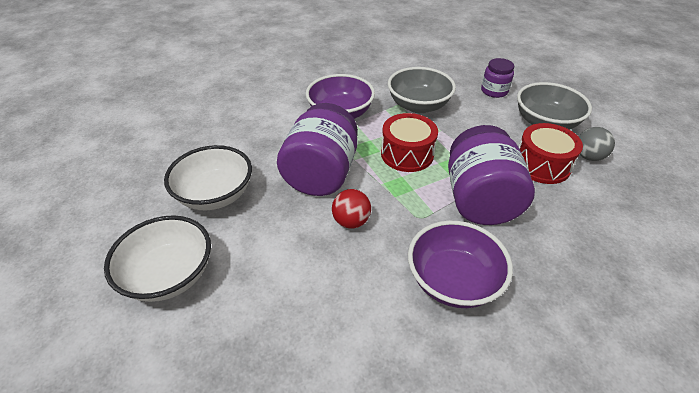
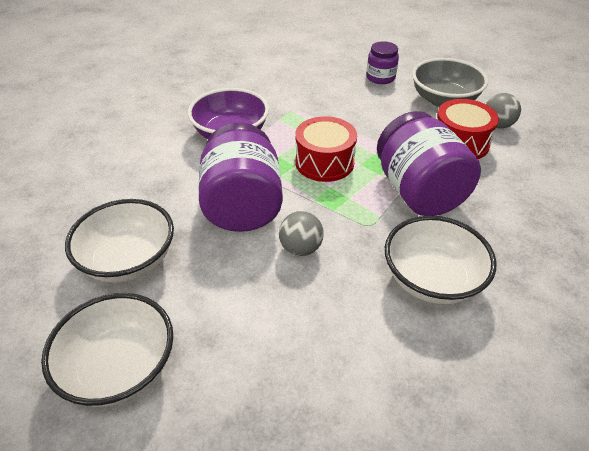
camera: 20 degrees left, 0 degrees up
(351, 221) = (301, 248): red ball -> grey ball
(418, 105) = (311, 108): grey bowl -> none
(453, 281) = (432, 279): purple bowl -> white bowl

